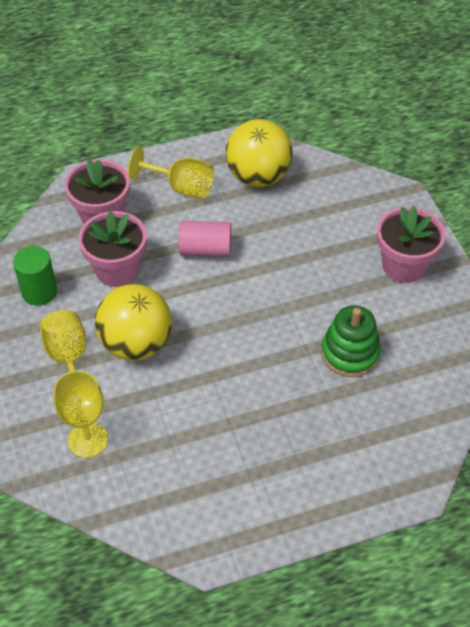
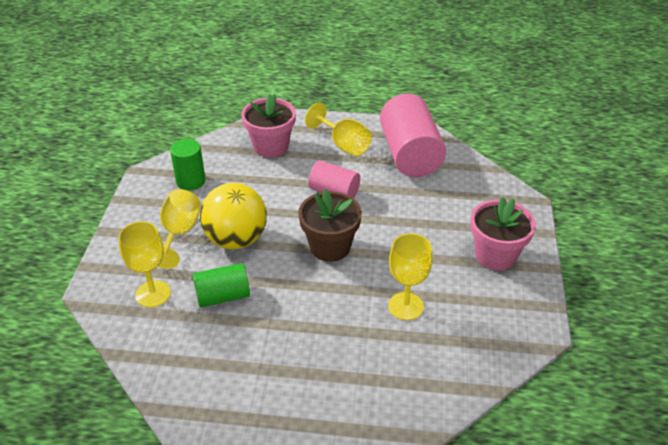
camera: 25 degrees right, 10 degrees down
(117, 269) = (257, 184): pink flower pot -> none
(164, 413) = (223, 296): none -> green cylinder
(239, 316) = (330, 247): none -> brown flower pot
(258, 176) = (410, 154): yellow ball -> pink cylinder
(350, 353) = (405, 306): green stacking toy -> yellow goblet

